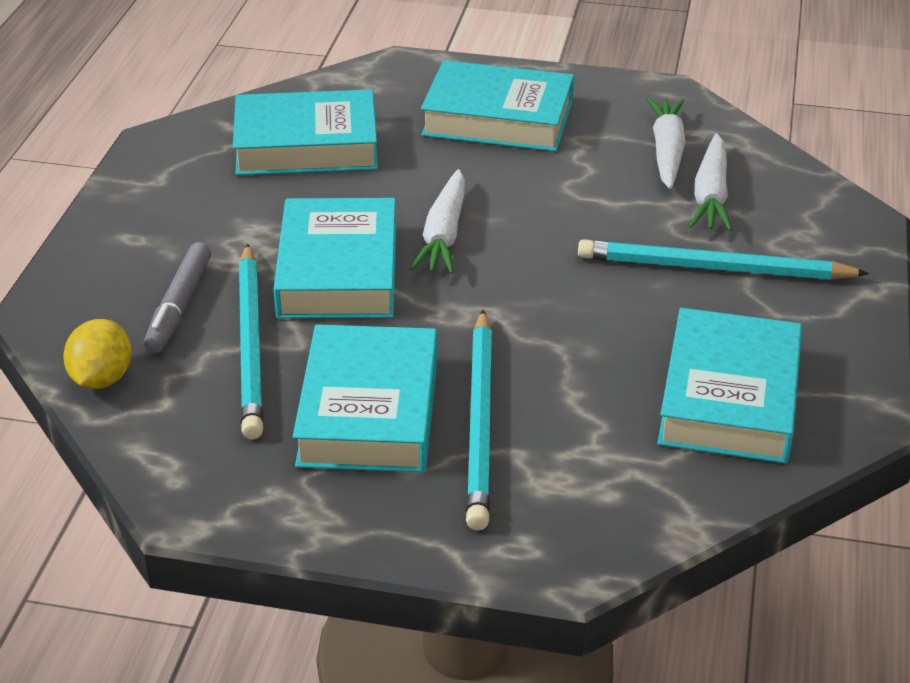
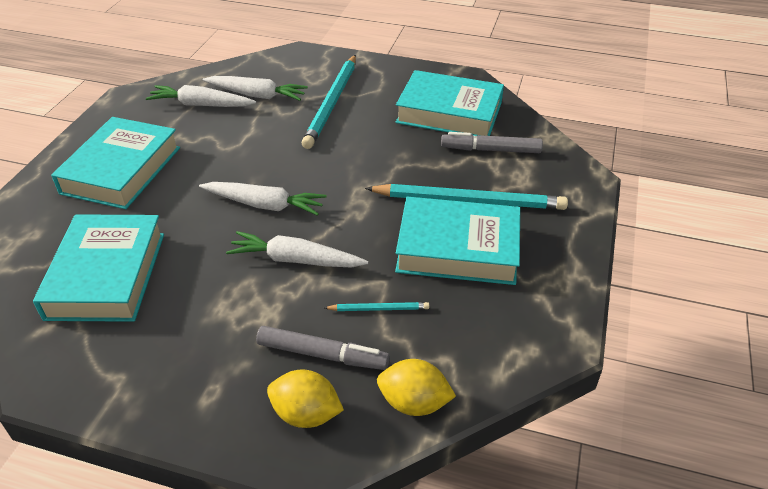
camera: 85 degrees left, 5 degrees up
(97, 303) = (306, 414): none -> yellow lemon
(251, 344) = (379, 309): turquoise pencil -> turquoise pencil, size x0.45
(337, 271) = (295, 260): turquoise book -> white carrot
(626, 447) = (490, 150): none -> grey marker

